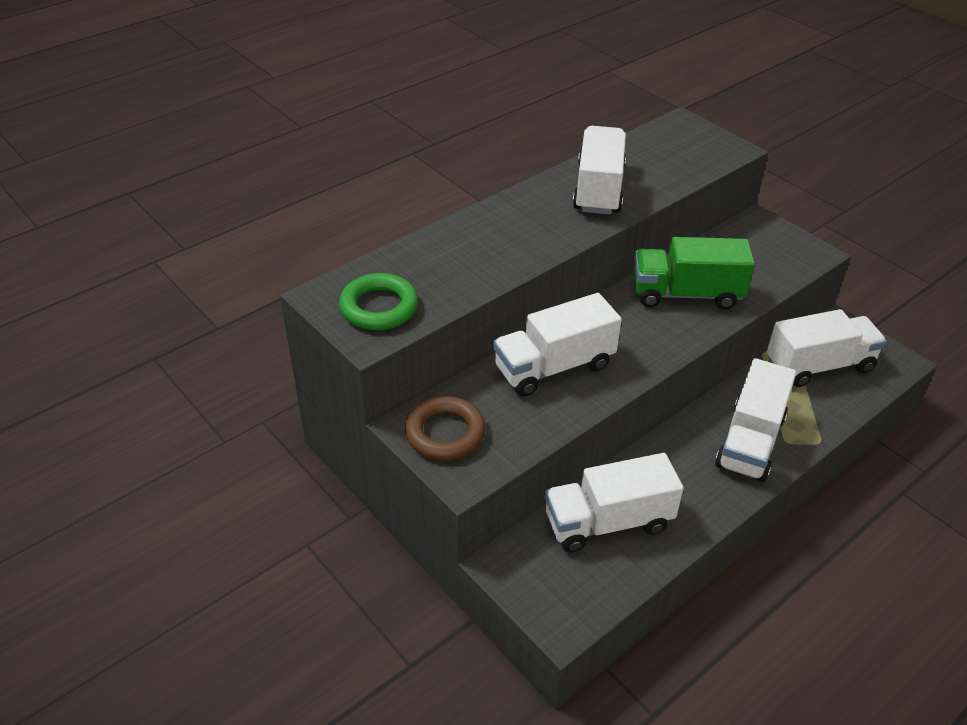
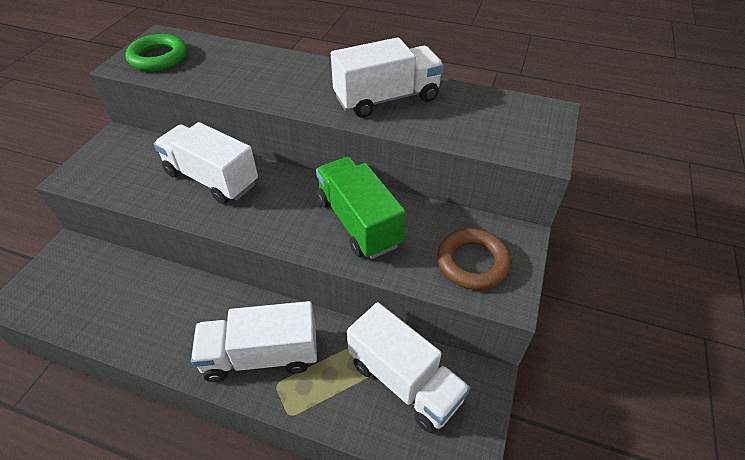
camera: 60 degrees right, 5 degrees up
(445, 433) = (114, 154): brown ring -> brown ring (472, 263)
(608, 522) = (125, 290): white truck -> none

